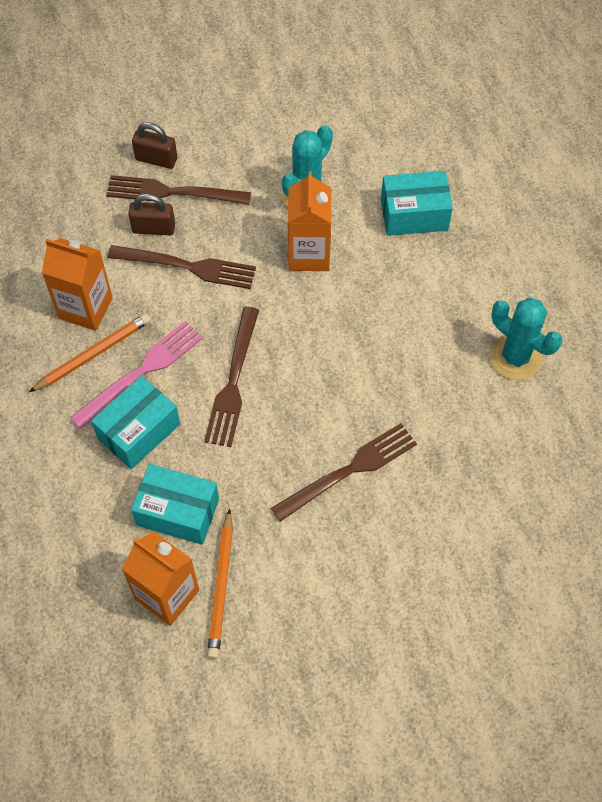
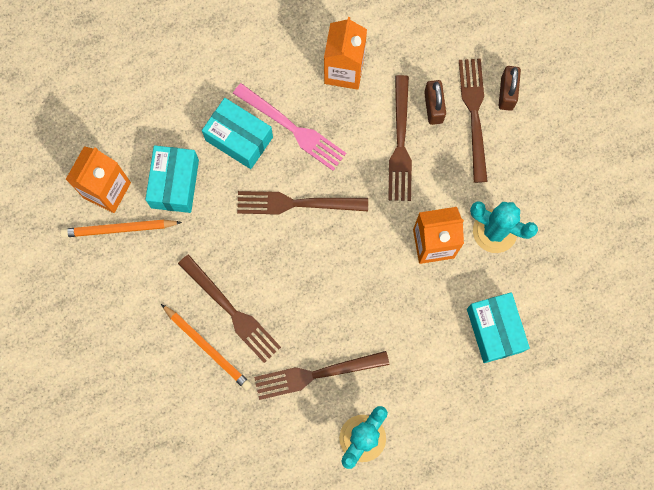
camera: 80 degrees right, 15 degrees up
(93, 354) = (302, 87): orange pencil -> orange pencil (207, 348)
(438, 393) = (315, 375): none -> brown fork

